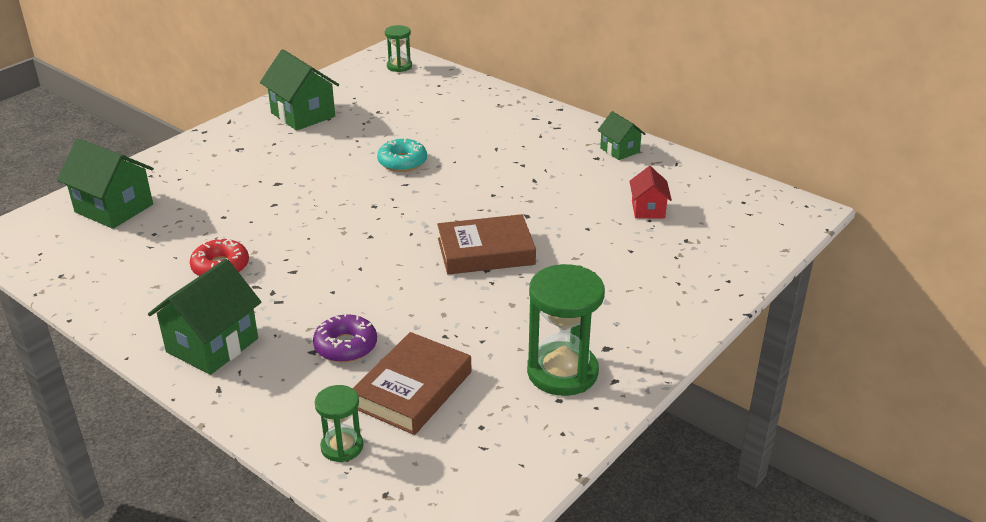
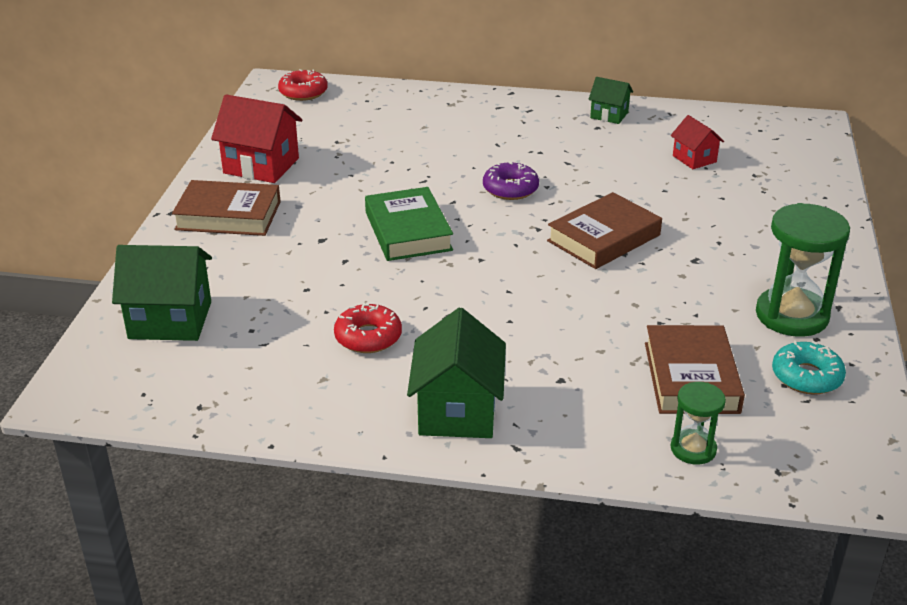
camera: 30 degrees left, 0 degrees up
(238, 145) = (228, 215): none -> brown book
(303, 115) = (261, 166): green house -> red house
(344, 196) = (408, 231): none -> green book
(346, 346) = (585, 363): purple donut -> purple donut (510, 189)
(399, 66) = (303, 92): green hourglass -> red donut
(402, 162) = (424, 182): turquoise donut -> turquoise donut (806, 376)

